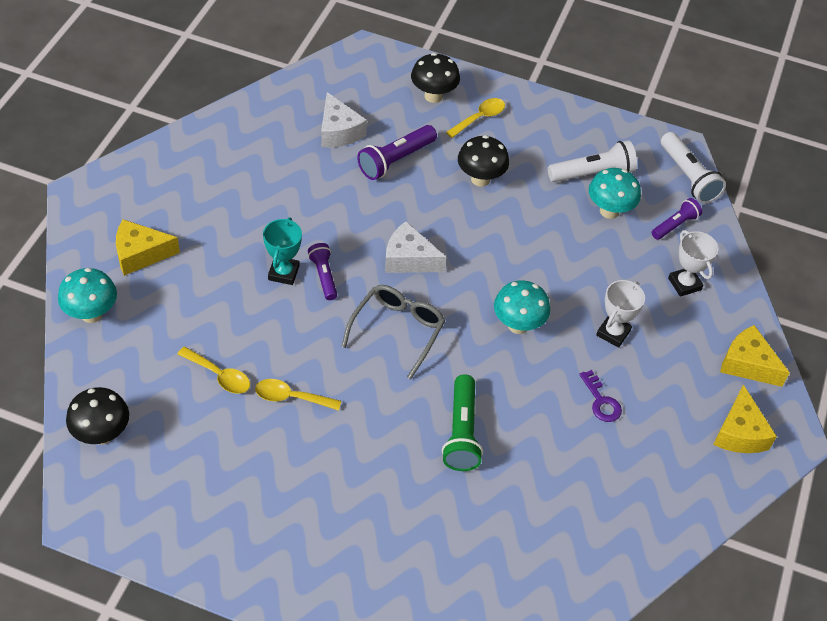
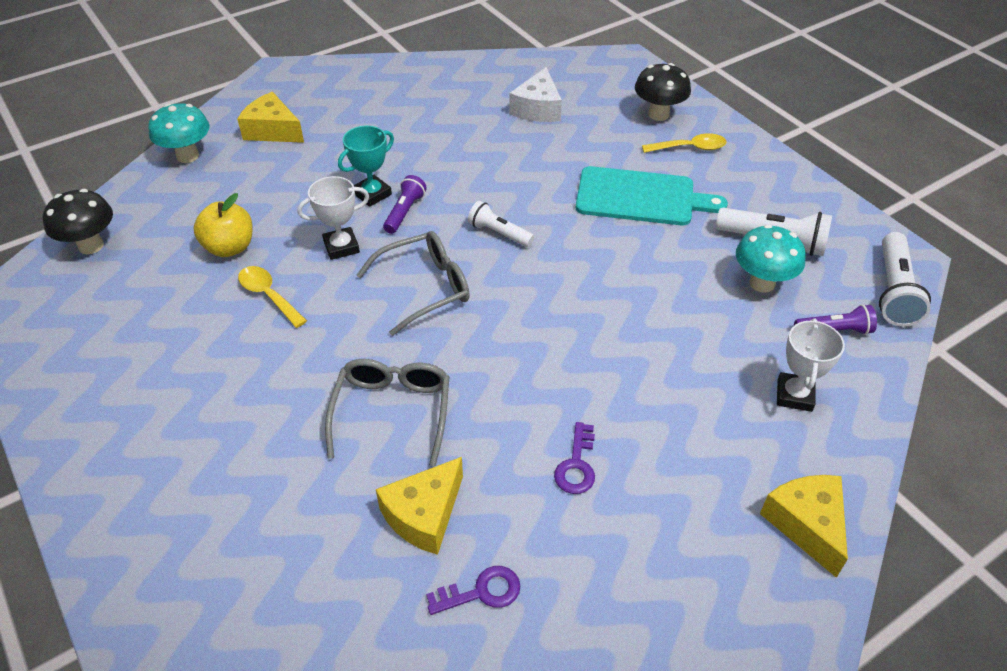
camera: 40 degrees right, 5 degrees down
(219, 375) = (230, 247): yellow spoon -> yellow apple
(395, 160) = (569, 150): purple flashlight -> none
(409, 259) = (499, 233): white cheese -> white flashlight
(461, 432) = (392, 412): green flashlight -> grey glasses
(480, 179) = (640, 197): black mushroom -> turquoise cutting board
(518, 325) = (553, 342): turquoise mushroom -> none
(613, 333) = (657, 402): white trophy -> white trophy (341, 247)
(614, 509) = (482, 592): none -> purple key
(739, 433) = (726, 599): yellow cheese -> yellow cheese (424, 515)

